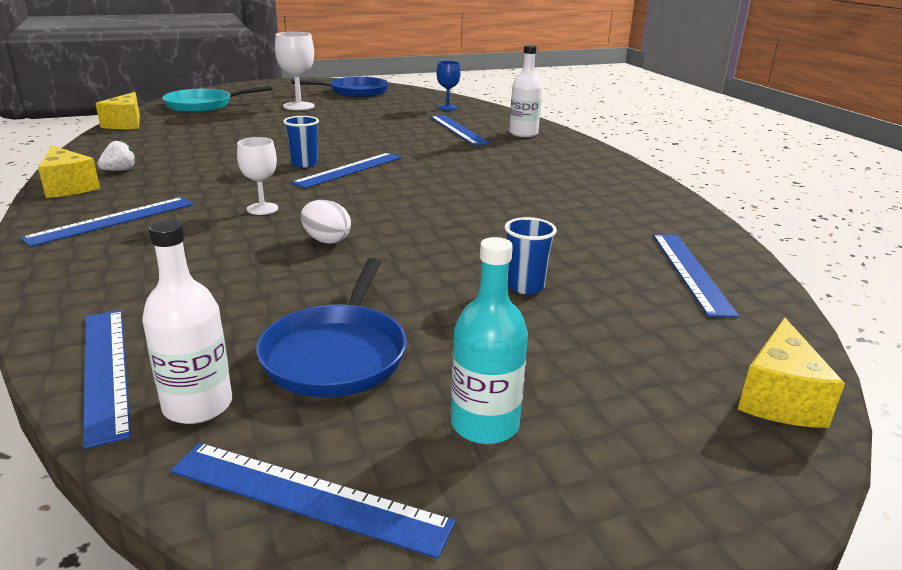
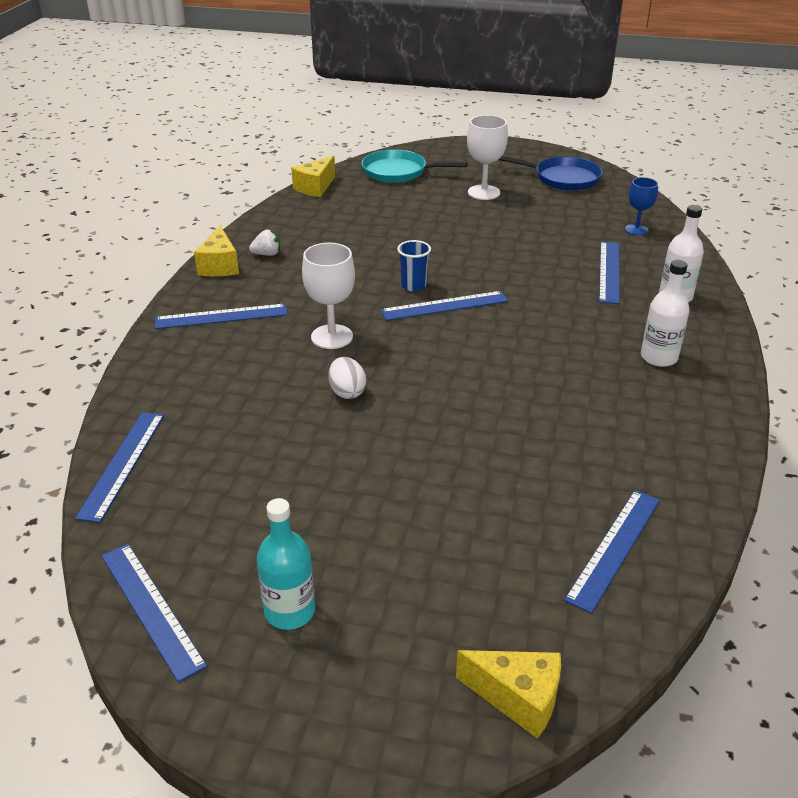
camera: 35 degrees right, 10 degrees up
(198, 405) = (148, 515): white bottle -> white bottle (659, 357)
(262, 209) = (332, 337): white goblet -> white goblet, size x1.54
(337, 354) = (255, 510): blue pan -> none
(525, 286) = (449, 503): blue cup -> none
(779, 398) = (518, 698): yellow cheese -> yellow cheese turned 120 degrees counterclockwise

